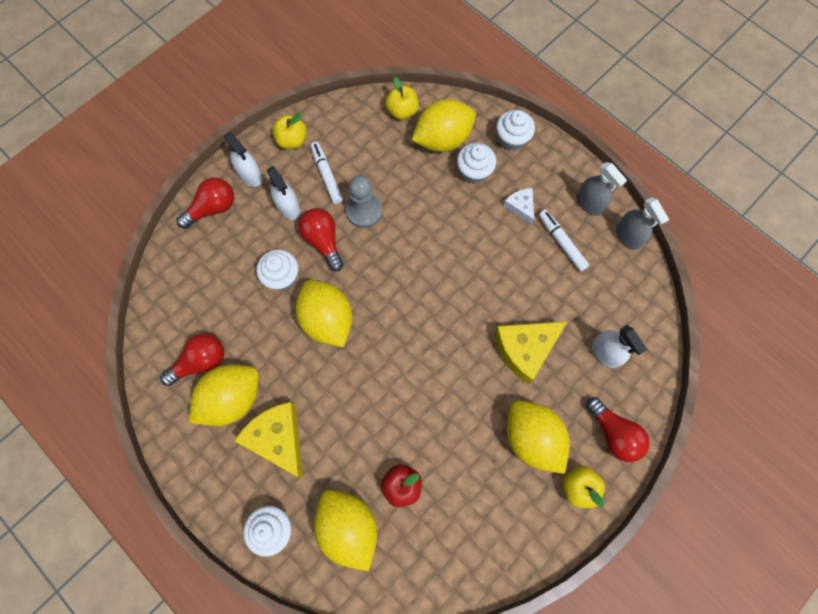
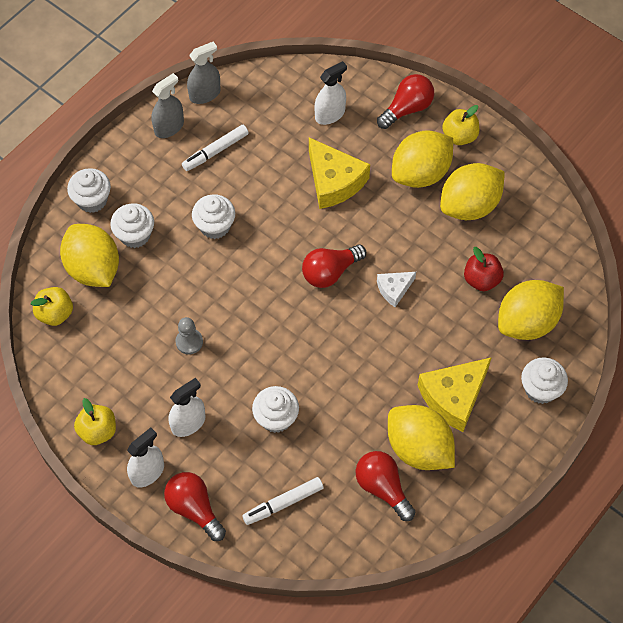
camera: 95 degrees left, 10 degrees down
(323, 241) = (229, 380): red light bulb -> red light bulb (330, 272)
(326, 175) = (144, 387): white marker -> white marker (283, 503)
(327, 320) = (322, 365): yellow lemon -> yellow lemon (469, 205)
(364, 211) = (189, 342): grey pawn -> grey pawn, size x0.66
(479, 237) = (215, 226): none -> white cupcake
(520, 207) = (176, 189): white cheese -> white cheese (394, 289)

